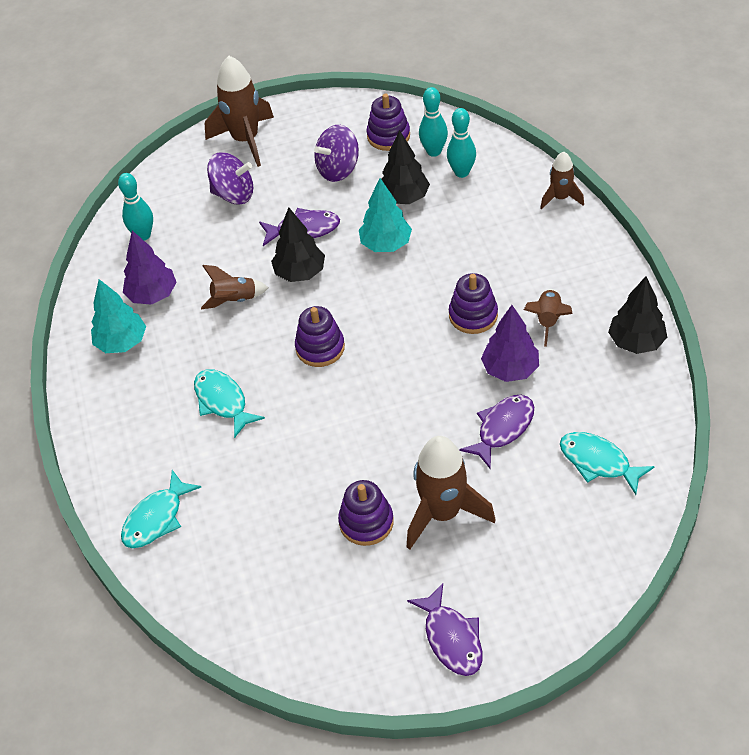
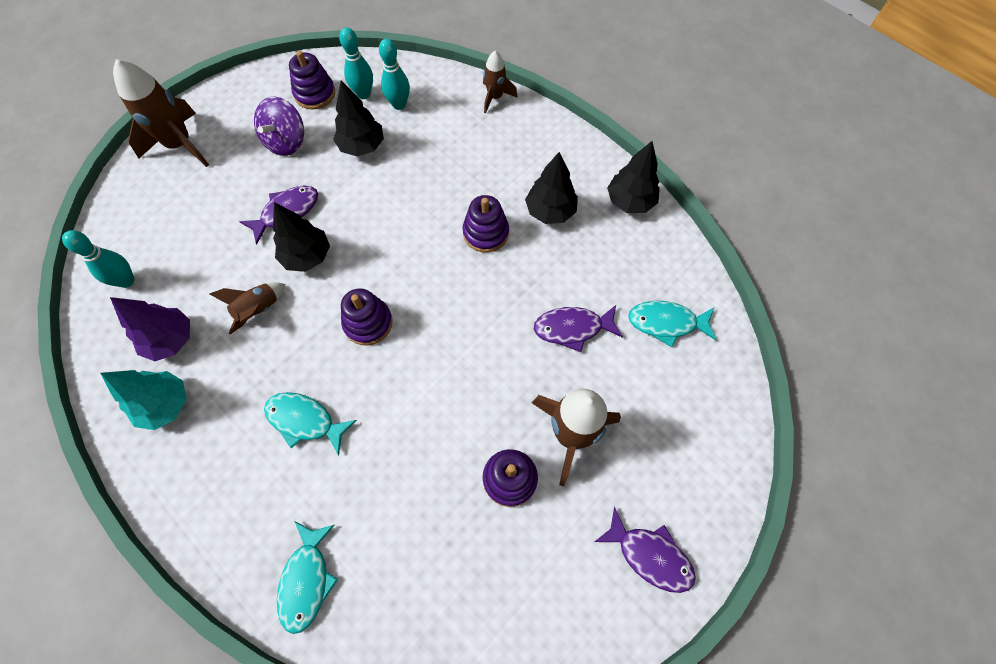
camera: 35 degrees left, 15 degrees up
(234, 194) = (198, 203): purple spinning top -> none
(386, 244) = (371, 197): turquoise tree -> none
(502, 428) = (572, 328): purple fish -> purple fish turned 105 degrees counterclockwise
(510, 369) = (546, 270): purple tree -> none
(548, 320) = (550, 211): brown rocket -> black tree

